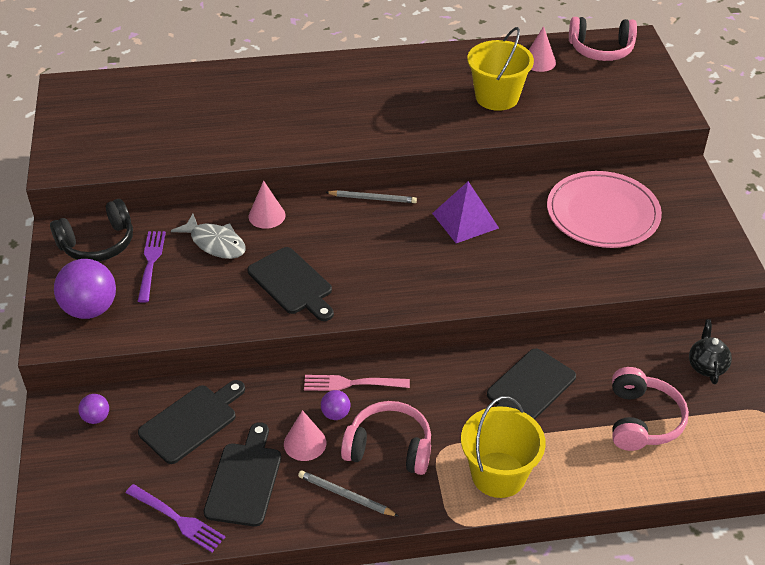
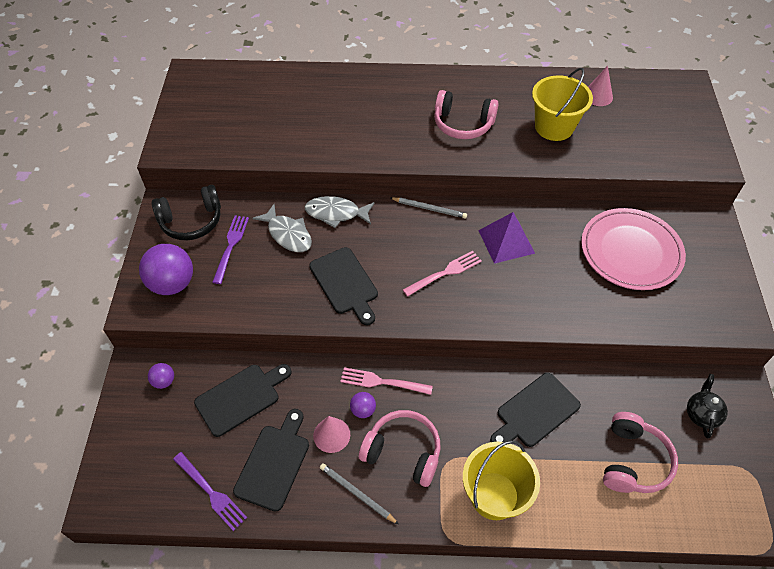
camera: 10 degrees right, 10 degrees up
(267, 216) = (336, 213): pink cone -> grey fish
(403, 259) = (445, 273): none -> pink fork
(601, 49) = (656, 90): pink headphones -> pink headphones (463, 124)

